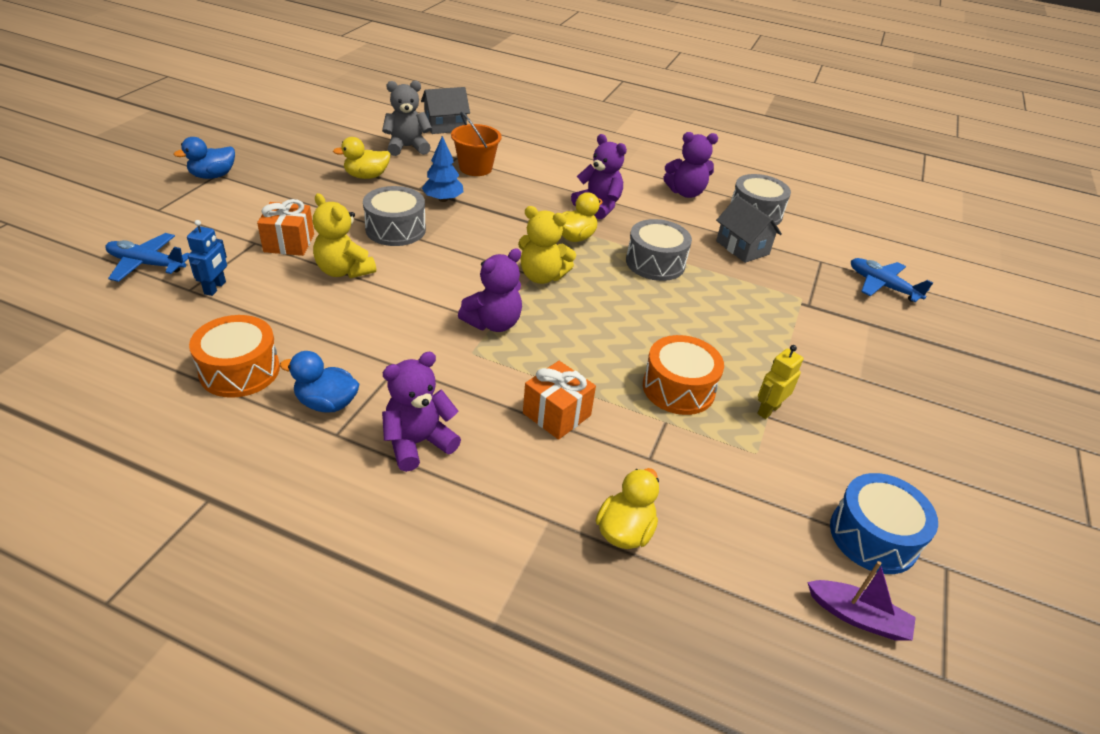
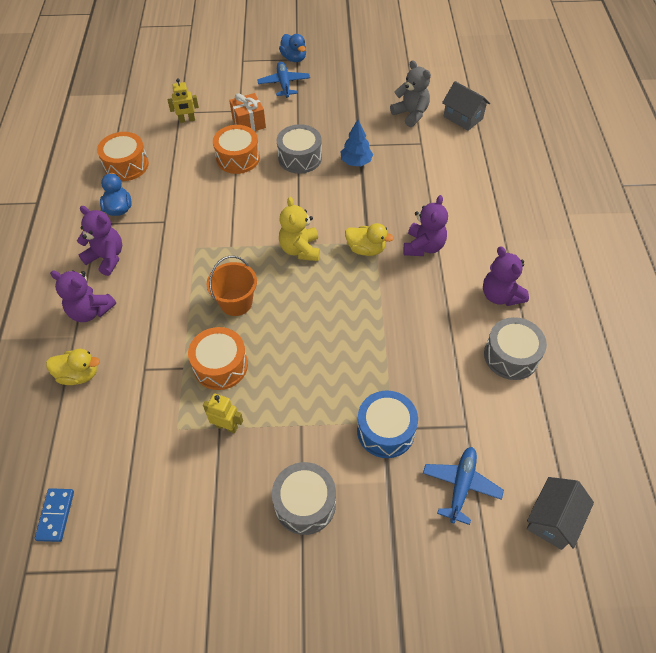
camera: 70 degrees right, 15 degrees up
(147, 264) = (190, 86): blue plane -> blue plane (284, 84)
(213, 176) = (294, 58): blue duck -> blue duck turned 150 degrees counterclockwise
(215, 288) = (187, 120): blue robot -> yellow robot
(344, 271) = (238, 158): yellow teddy bear -> orange drum
(366, 176) = (352, 115): yellow duck -> none
(475, 168) = (415, 159): orange bucket -> orange bucket (236, 302)
(493, 323) = (230, 246): purple teddy bear -> purple teddy bear (90, 311)
(556, 414) = (160, 309): orange gift -> none
(655, 263) = (368, 307): grey drum -> grey drum (305, 503)
(742, 248) = (439, 360): grey house -> grey house (552, 519)
(858, 616) = (56, 515): purple boat -> blue domino
(873, 536) = (127, 517): blue drum -> blue drum (385, 430)

